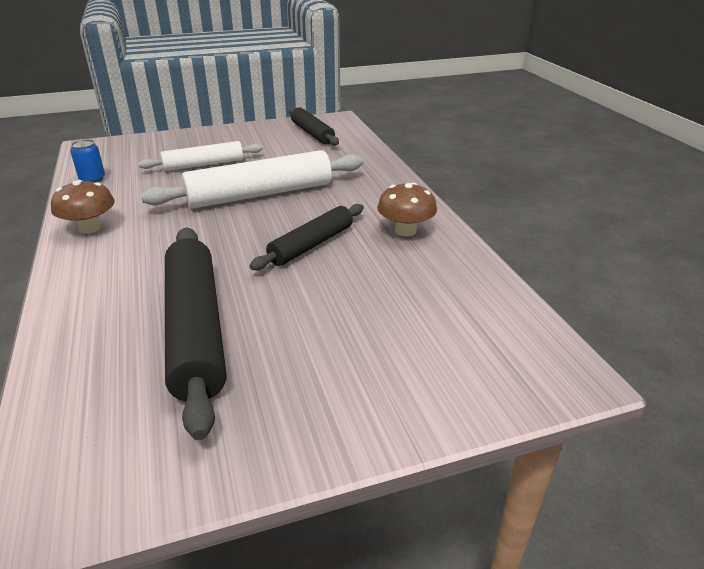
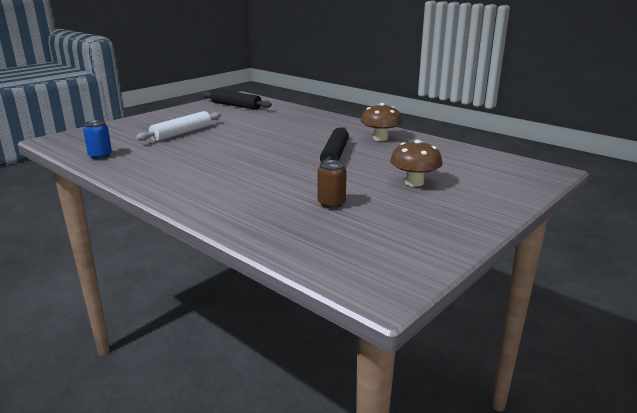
camera: 30 degrees left, 10 degrees down
(90, 228) = (155, 179): brown mushroom -> brown mushroom (414, 182)
(195, 330) = (331, 203): black rolling pin -> brown can
(260, 194) = (255, 140): white rolling pin -> none

